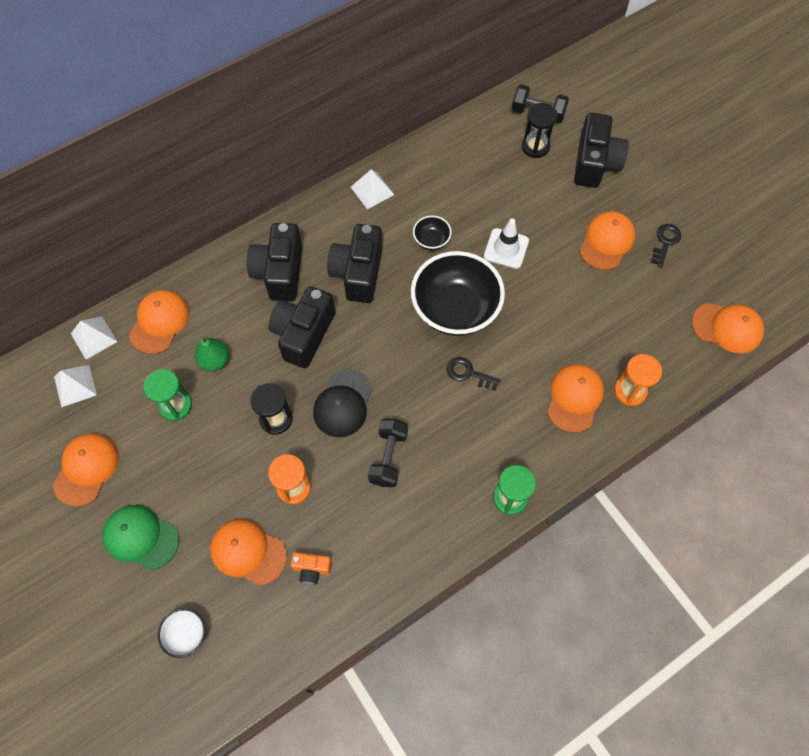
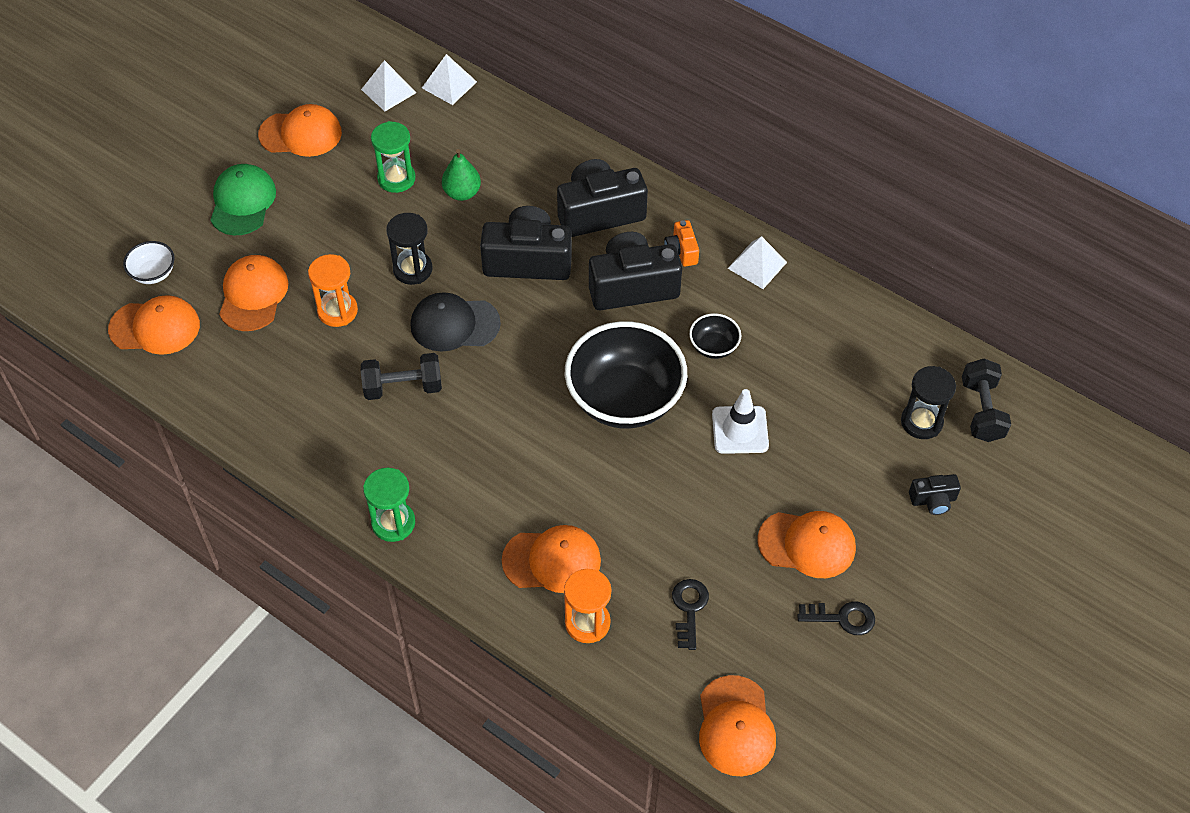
camera: 70 degrees right, 10 degrees down
(159, 322) = (489, 131): orange cap -> orange cap (155, 327)
(311, 569) = (251, 356): orange camera -> orange camera (681, 251)
(468, 373) = (542, 436): black key -> black key (689, 608)
(595, 163) = (933, 500): black camera -> black camera, size x0.48

